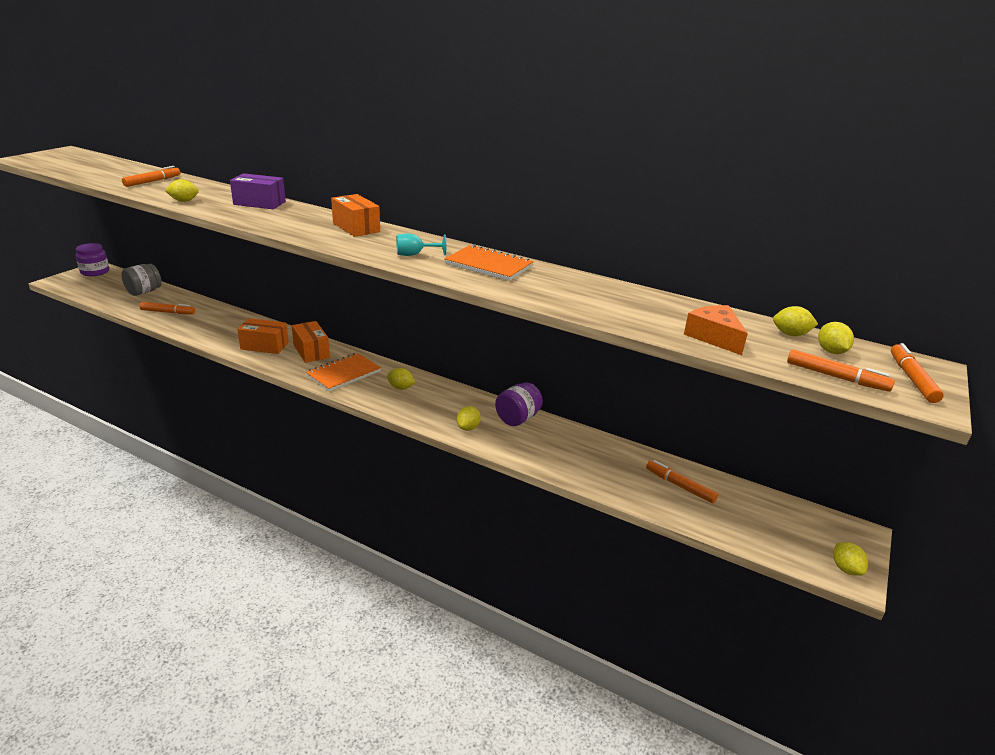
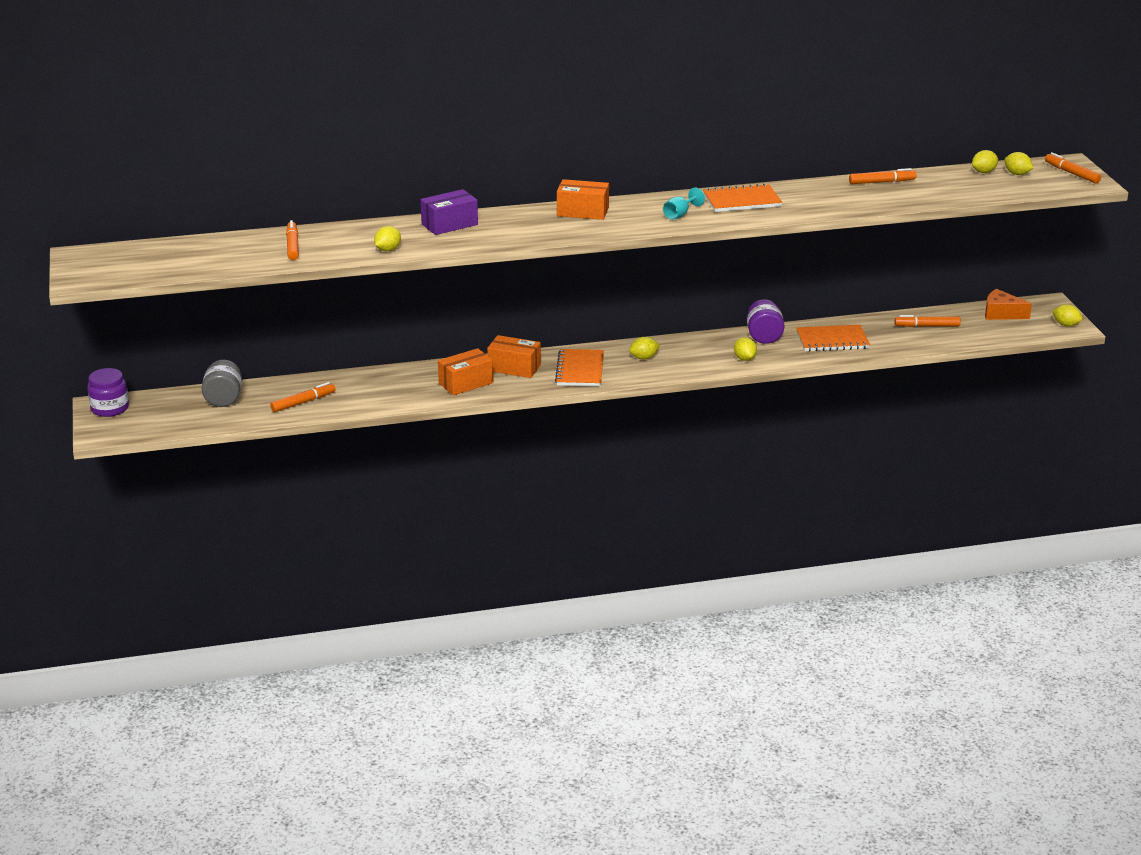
camera: 40 degrees left, 0 degrees up
(567, 451) = (832, 340): none -> orange notebook
(714, 337) = (953, 192): orange cheese -> orange cheese (1001, 313)
(836, 377) = (1041, 189): orange marker -> orange marker (882, 182)

